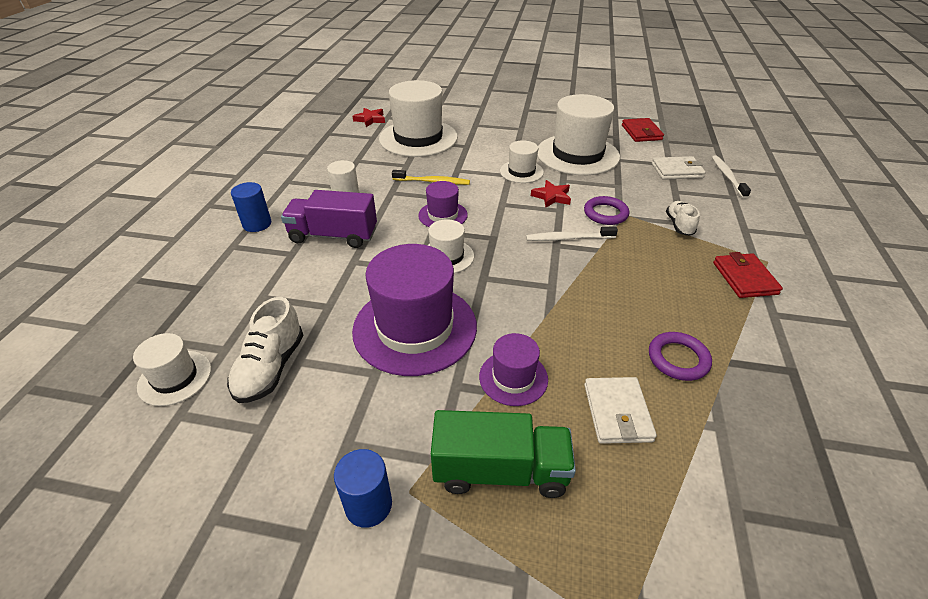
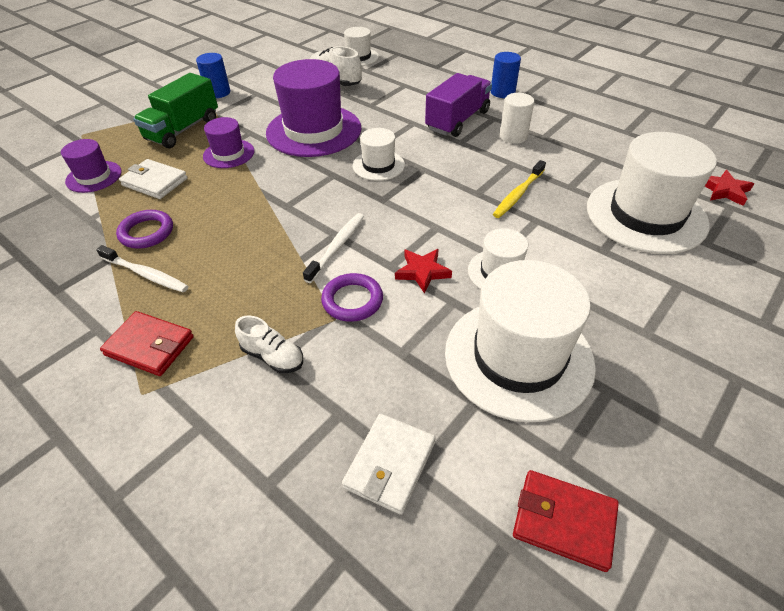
camera: 120 degrees right, 5 degrees up
(443, 215) = (445, 182): purple hat -> purple hat (94, 177)
(727, 176) = (319, 537): white toothbrush -> white toothbrush (146, 274)

